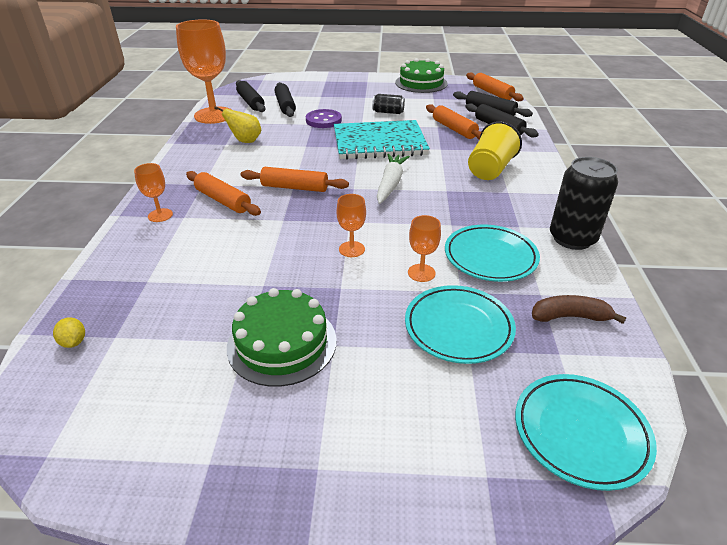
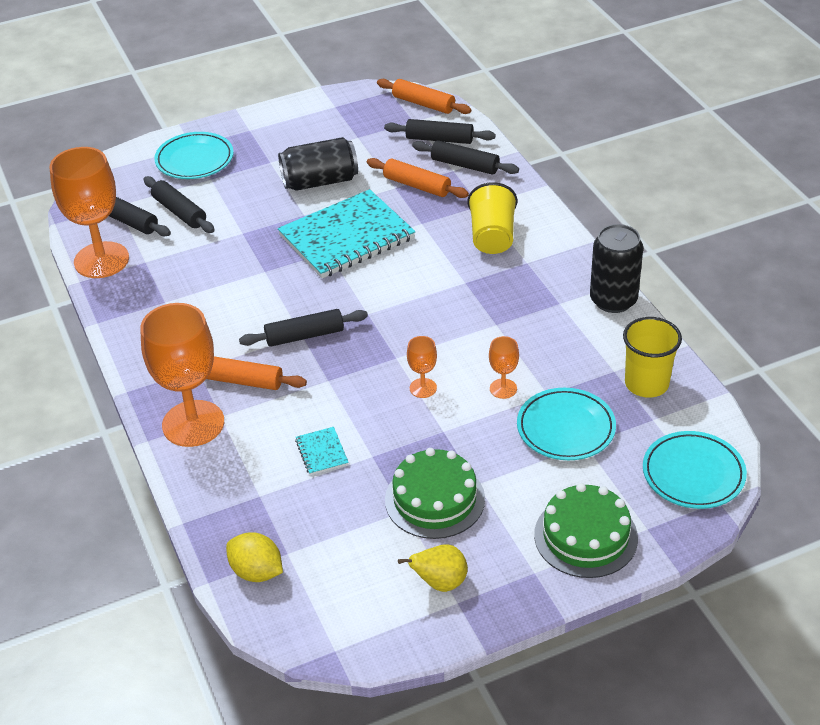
camera: 25 degrees left, 5 degrees up
(74, 342) = (256, 572): yellow lemon -> yellow lemon, size x1.78
(160, 215) = (193, 423): orange goblet -> orange goblet, size x2.24
(227, 267) = (322, 452): none -> turquoise notebook
(245, 141) = (185, 289): yellow pear -> yellow pear (440, 583)
(294, 187) = (304, 335): orange rolling pin -> black rolling pin
(323, 120) = (251, 222): purple button -> none
(388, 112) = (320, 181): black can -> black can, size x1.81
(390, 184) = (402, 294): white carrot -> none
(421, 83) = (323, 111): green cake -> green cake (585, 536)
(490, 257) = (552, 348): turquoise plate -> turquoise plate (194, 160)
(570, 317) = (646, 383): brown banana -> yellow cup

